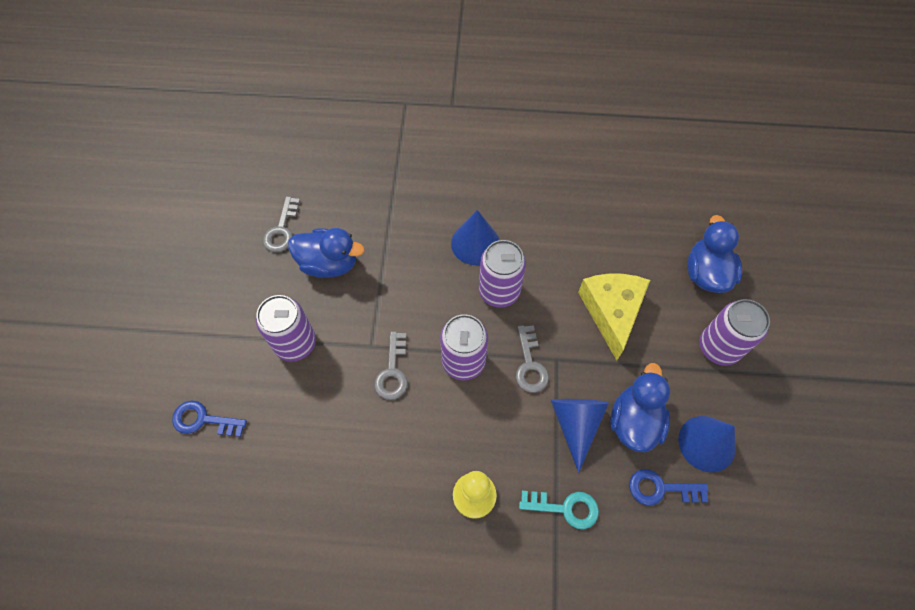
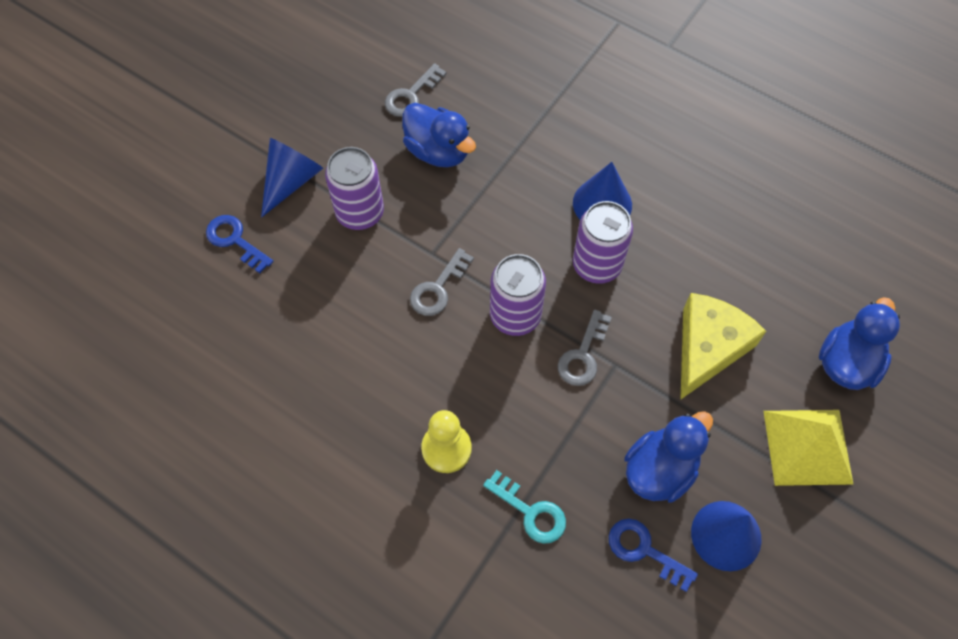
camera: 30 degrees right, 0 degrees up
(576, 424) = (594, 439): blue cone -> blue cone (291, 181)
(718, 347) = (807, 447): purple can -> yellow pyramid

